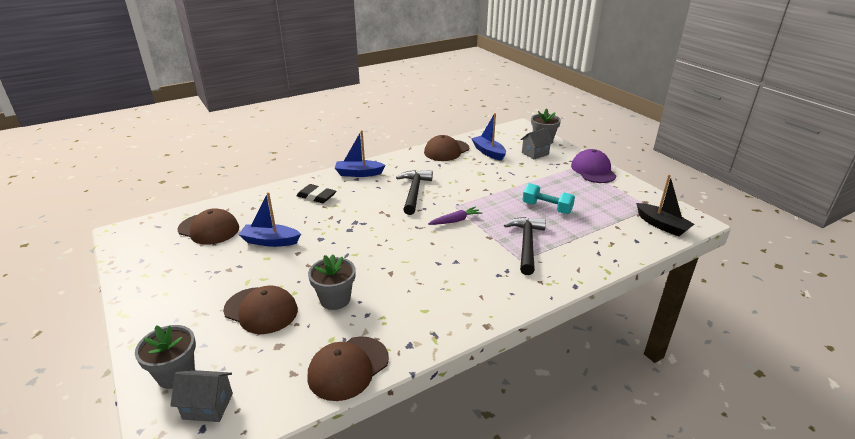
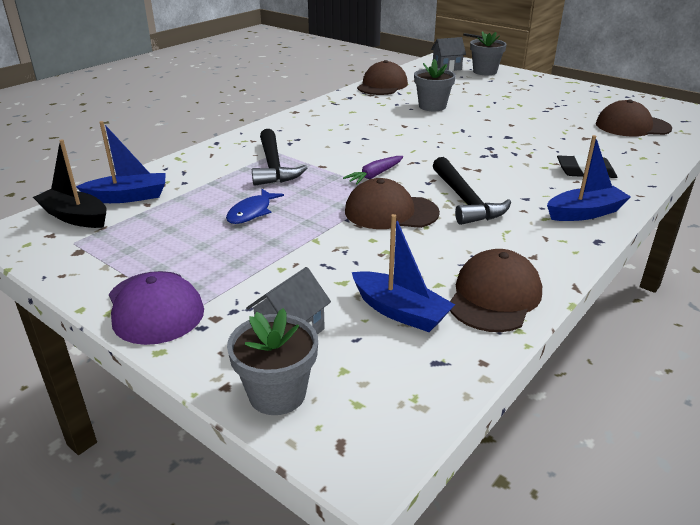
camera: 160 degrees right, 0 degrees up
(261, 310) = (480, 95): brown cap -> brown cap (391, 212)
(270, 241) = (553, 127): blue boat -> blue boat (128, 197)
(547, 208) = (251, 212): turquoise dumbbell -> blue fish

